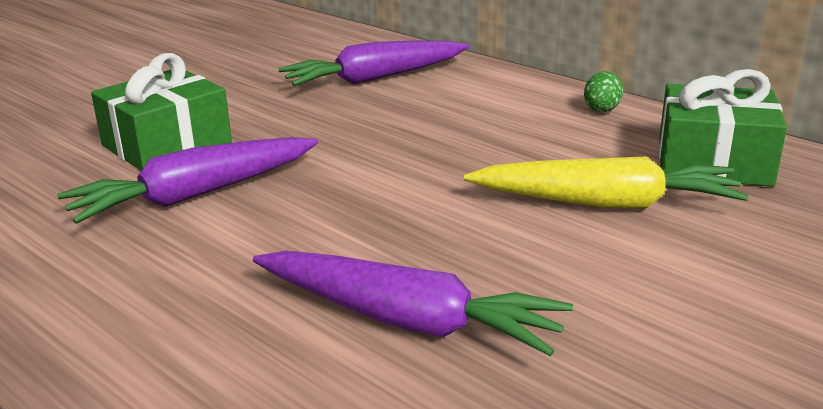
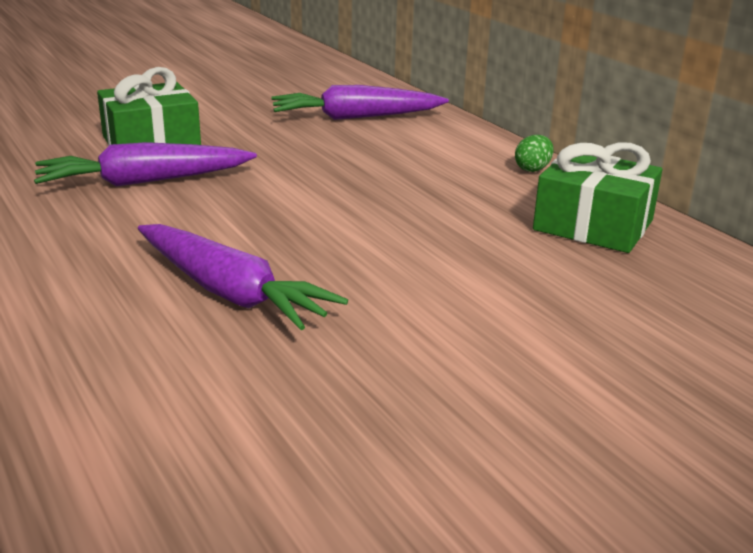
camera: 15 degrees right, 0 degrees up
(606, 203) = (464, 241): yellow carrot -> none

